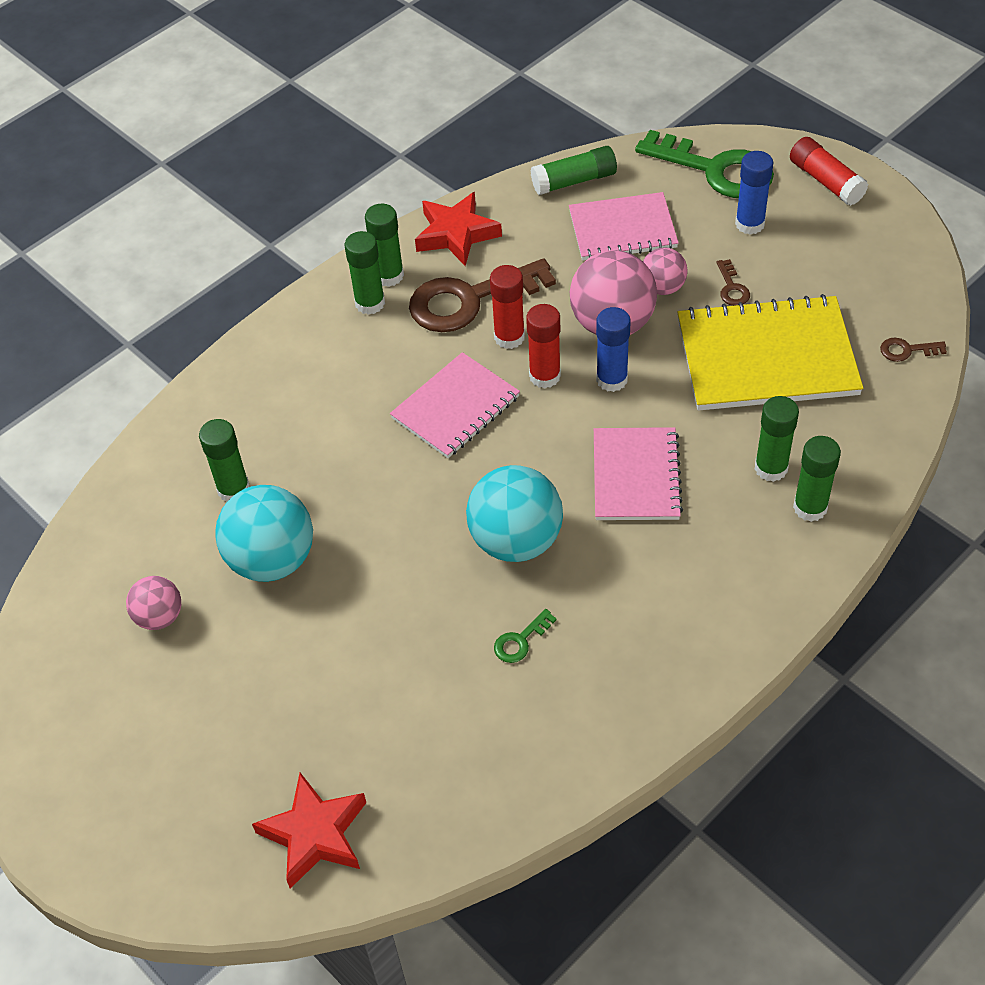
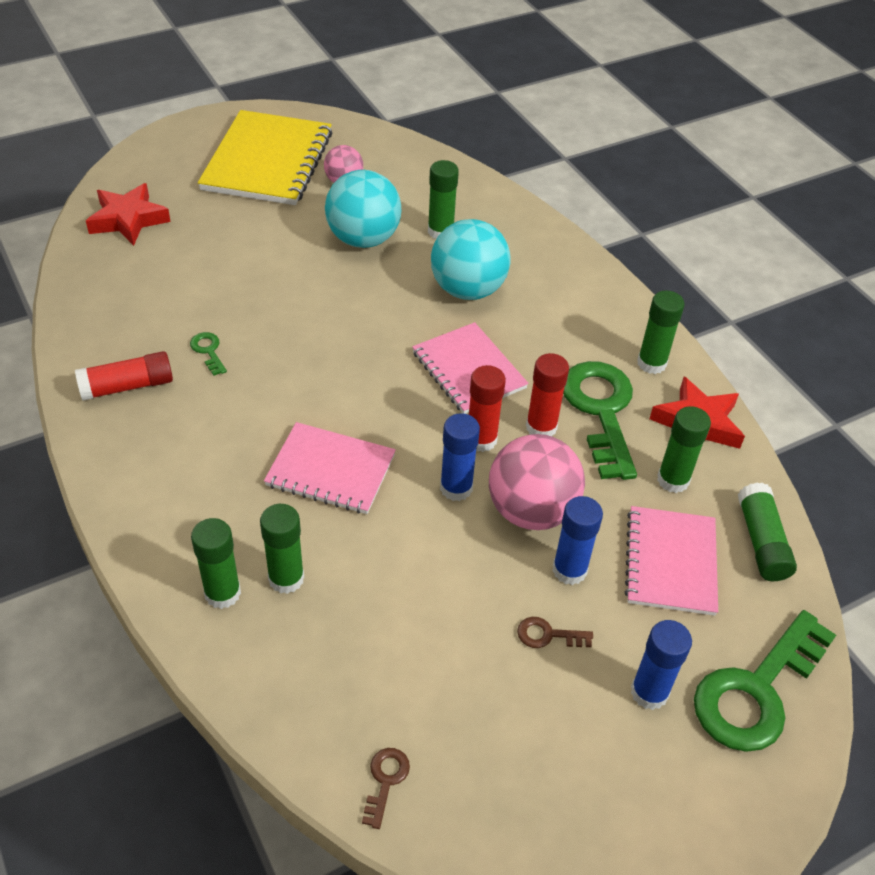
camera: 100 degrees right, 5 degrees down
(370, 303) = (619, 343): green glue stick -> green glue stick (673, 480)
(470, 300) = (601, 411): brown key -> green key
(516, 540) = (305, 372): turquoise ball -> turquoise ball (468, 289)
(662, 287) = (569, 570): pink ball -> blue glue stick
(767, 357) = (432, 630): yellow notebook -> yellow notebook (267, 161)
(826, 181) = (710, 814): red glue stick -> red glue stick (127, 386)

